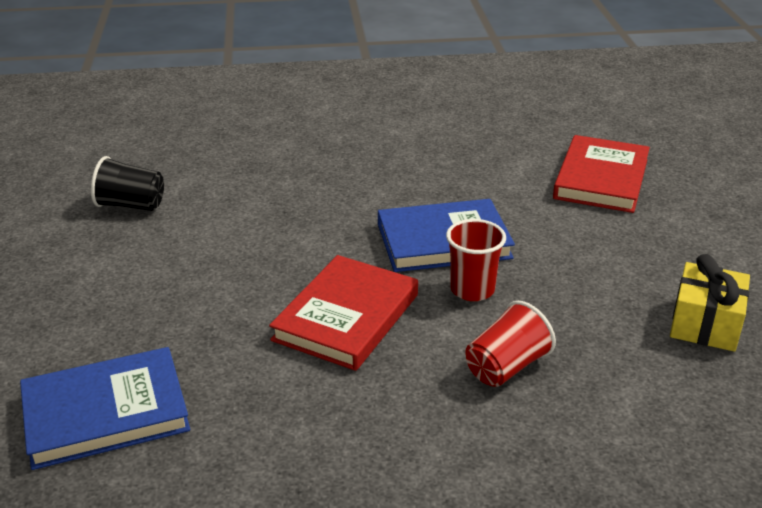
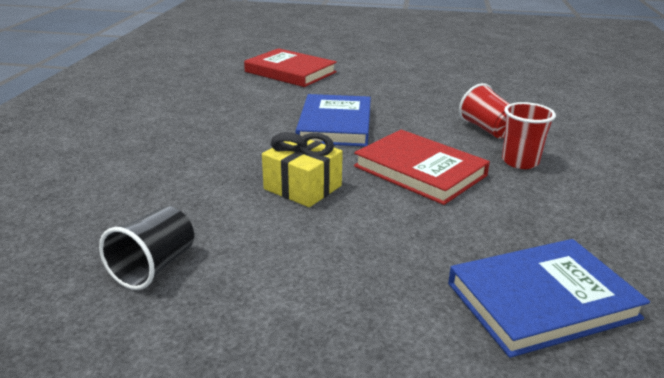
camera: 75 degrees left, 5 degrees down
(105, 413) = (541, 301): blue book -> blue book turned 75 degrees clockwise
(472, 290) = (400, 125): red cup -> red cup (520, 162)
(705, 324) = (454, 79): yellow gift -> yellow gift (302, 187)

